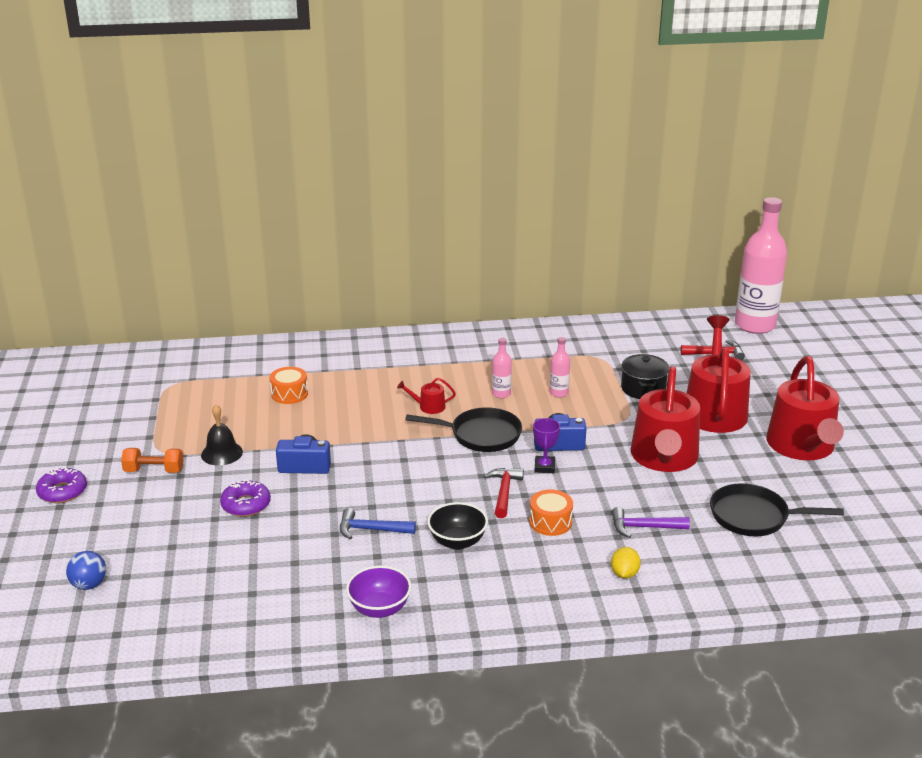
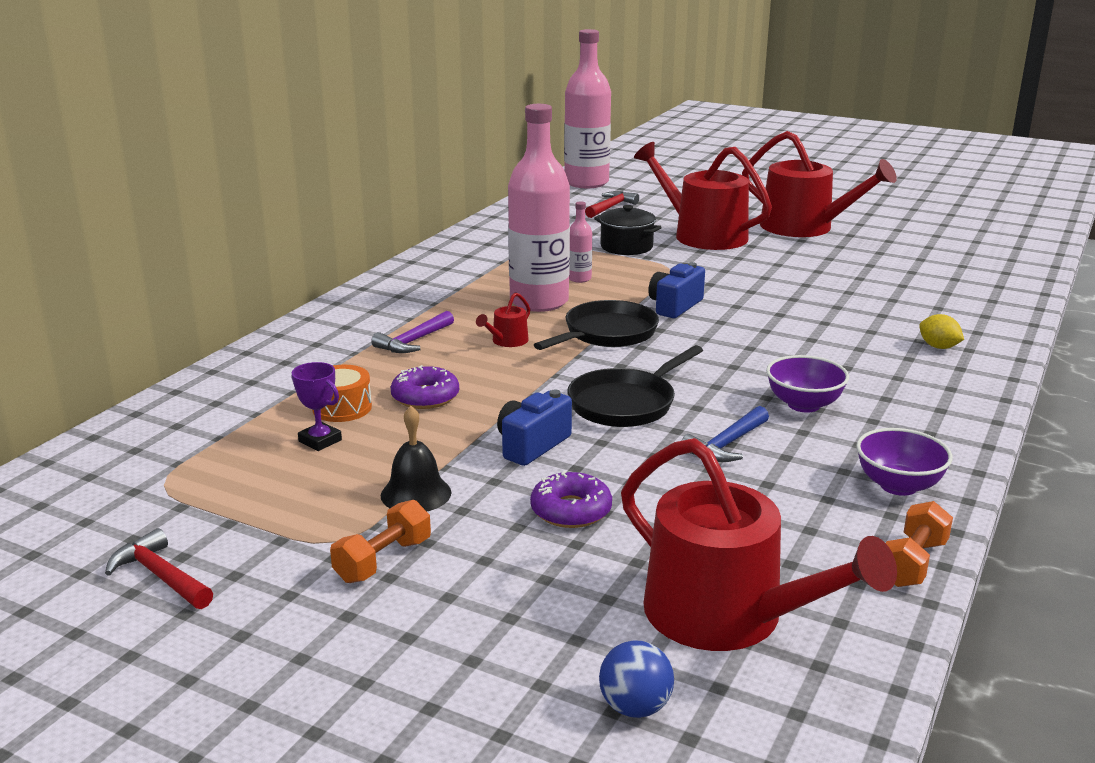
camera: 55 degrees left, 5 degrees down
(62, 491) = (321, 667): purple donut -> purple donut (425, 397)
(288, 637) = (912, 563): none -> orange dumbbell
(457, 542) = (803, 405): black bowl -> purple bowl
(501, 394) = (539, 302): pink bottle -> pink bottle, size x2.36
(504, 492) = (734, 355): red hammer -> red hammer (160, 576)
(544, 467) = (710, 324): purple trophy -> purple trophy (320, 441)
(550, 522) = (815, 351): orange drum -> none
(644, 527) = (867, 316): purple hammer -> purple hammer (414, 341)
(664, 458) = (758, 275): red watering can -> red watering can (727, 616)
(754, 517) = (894, 274): black pan -> black pan (626, 403)

